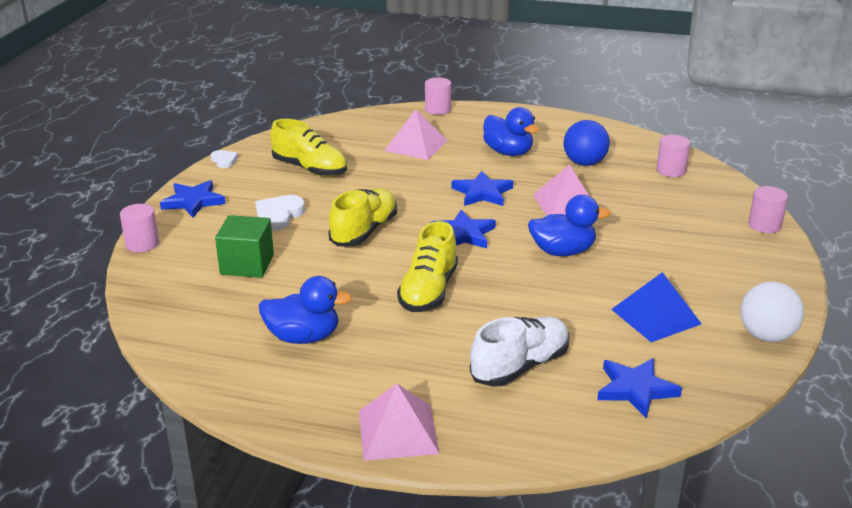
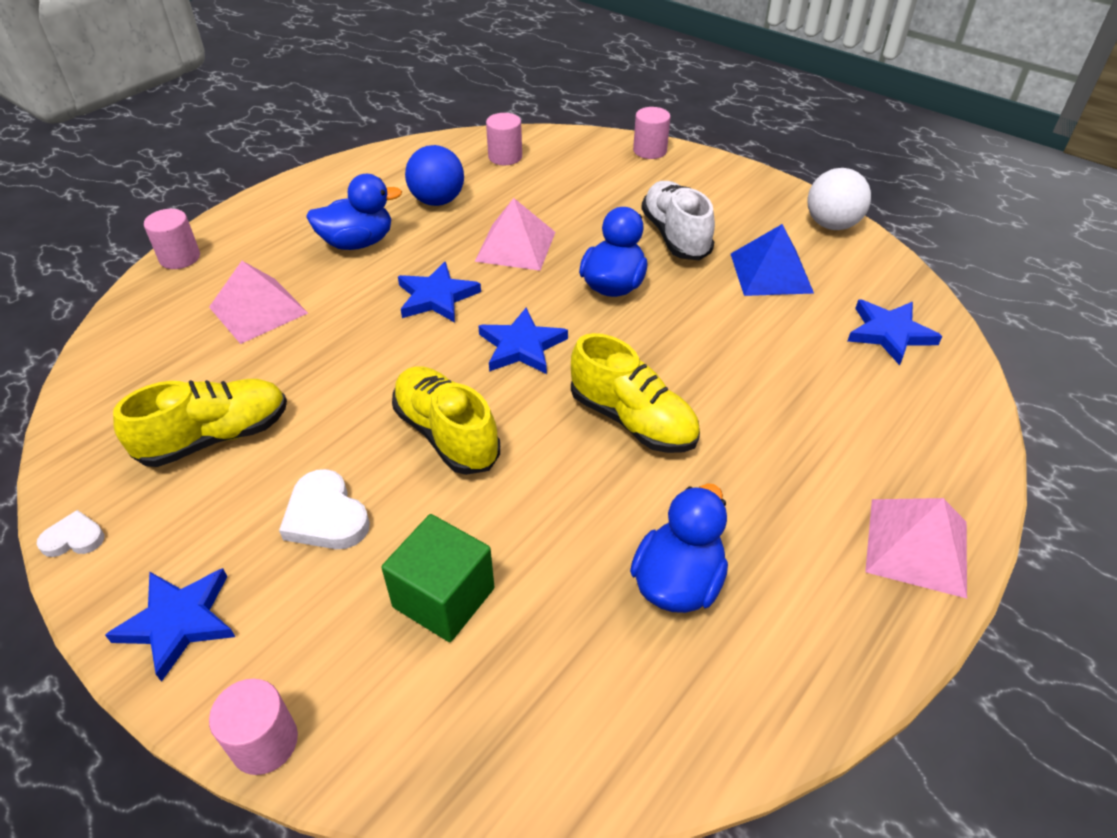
camera: 65 degrees left, 15 degrees up
(520, 366) = (822, 398): white shoe -> white shoe (675, 236)

